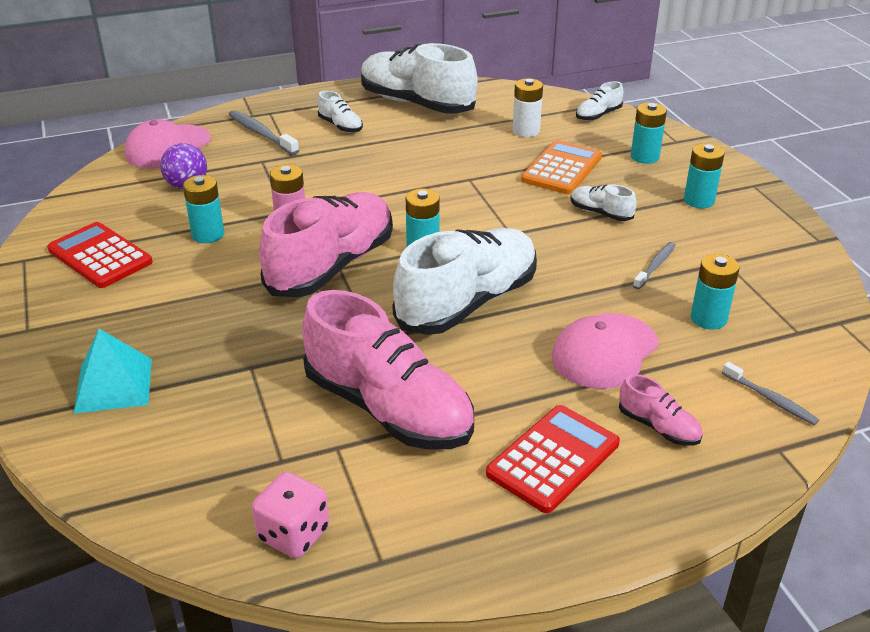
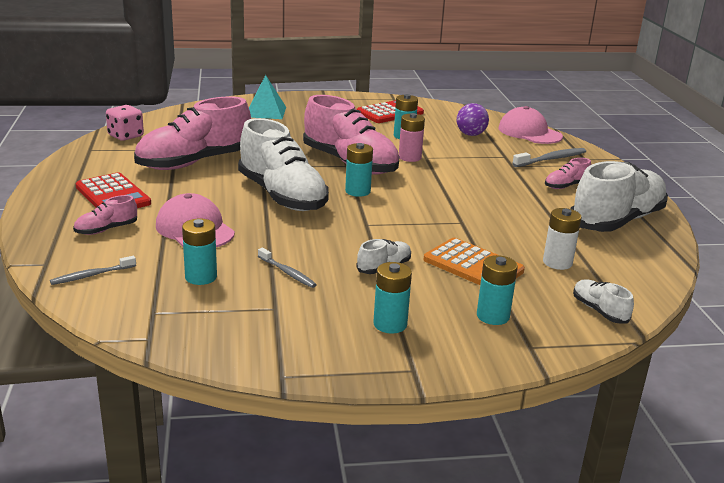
camera: 100 degrees right, 10 degrees down
(340, 126) = (566, 186): white shoe -> pink shoe

